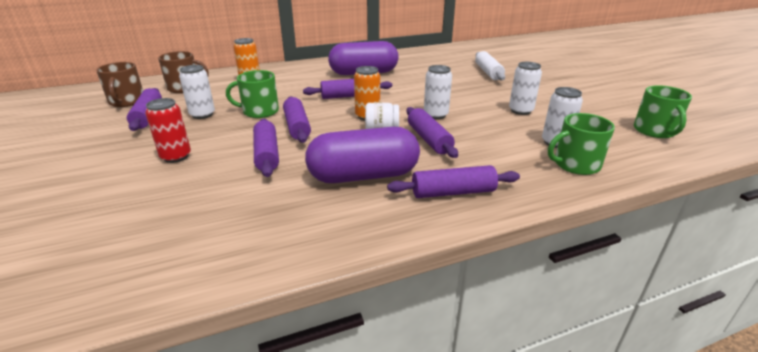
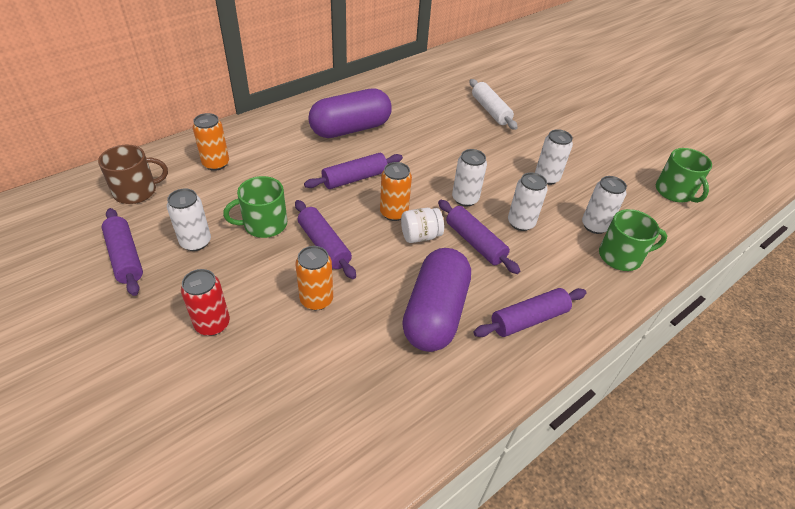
camera: 20 degrees left, 15 degrees up
(127, 101) = (74, 232): brown mug -> none
(267, 154) = (316, 300): purple rolling pin -> orange can
(363, 175) = (435, 313): purple capsule -> purple capsule turned 45 degrees counterclockwise
(480, 133) = (521, 223): none -> white can
(575, 164) = (621, 256): green mug -> green mug turned 150 degrees counterclockwise

